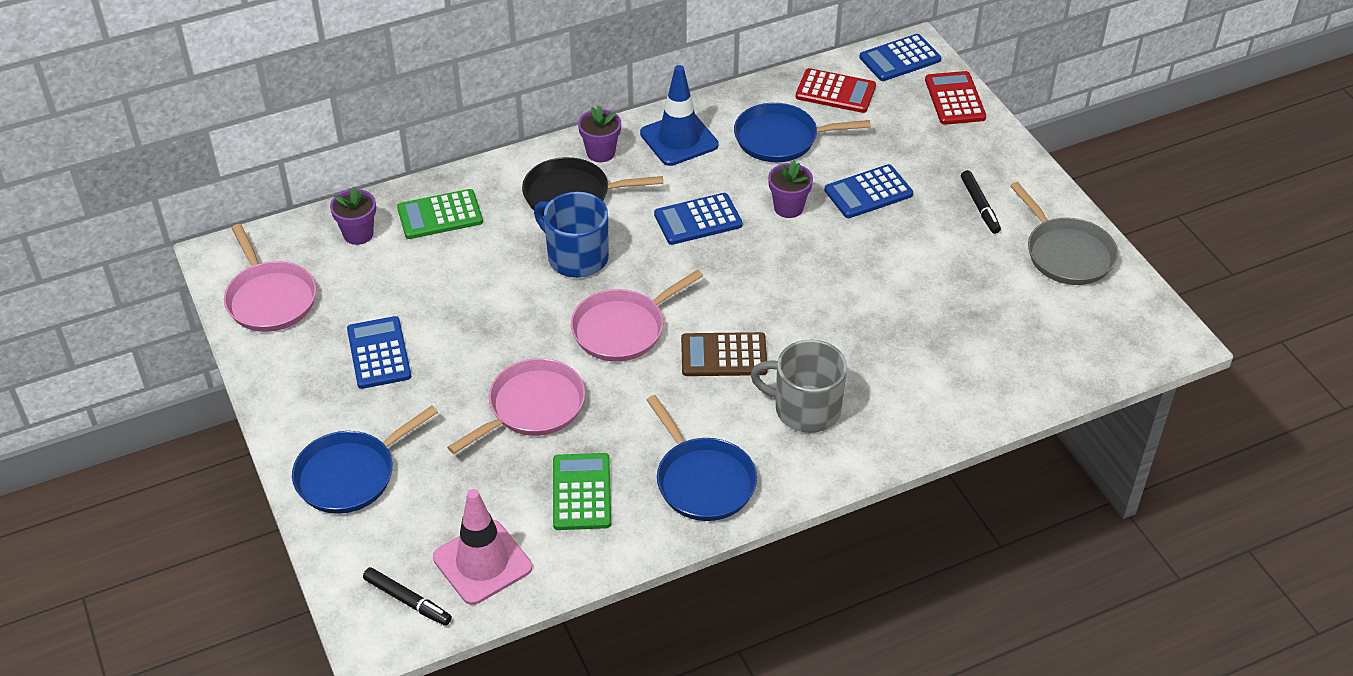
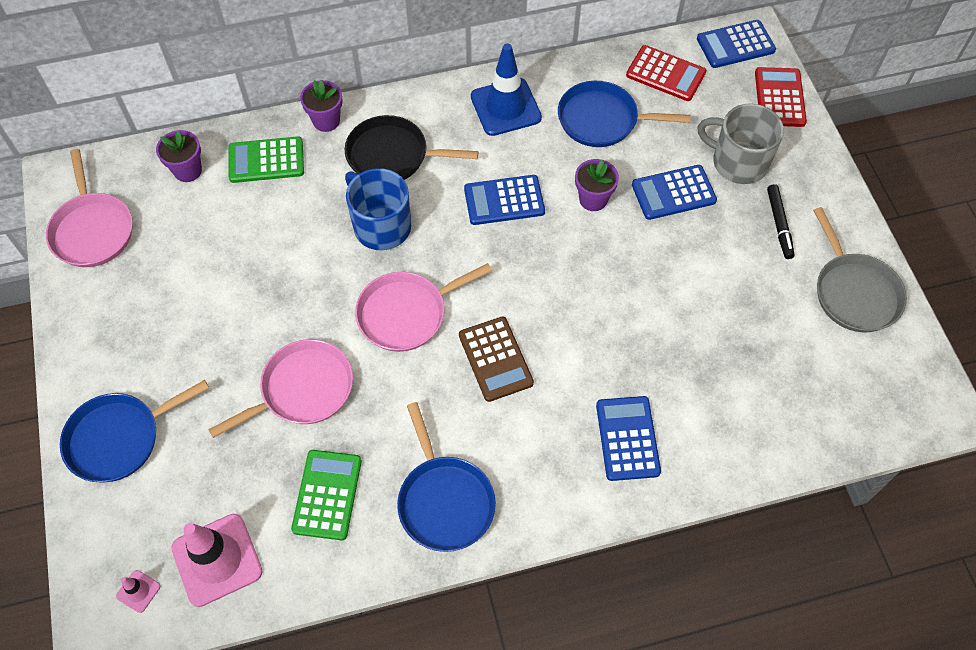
camera: 10 degrees right, 15 degrees up
(379, 353) = (176, 306): blue calculator -> blue calculator (627, 438)
(407, 600) = (138, 591): black marker -> pink traffic cone
(600, 153) = (429, 112): purple flower pot -> purple flower pot (326, 121)
(724, 355) = (495, 359): brown calculator -> brown calculator turned 120 degrees counterclockwise
(805, 409) = (561, 434): grey mug -> grey mug (738, 162)

